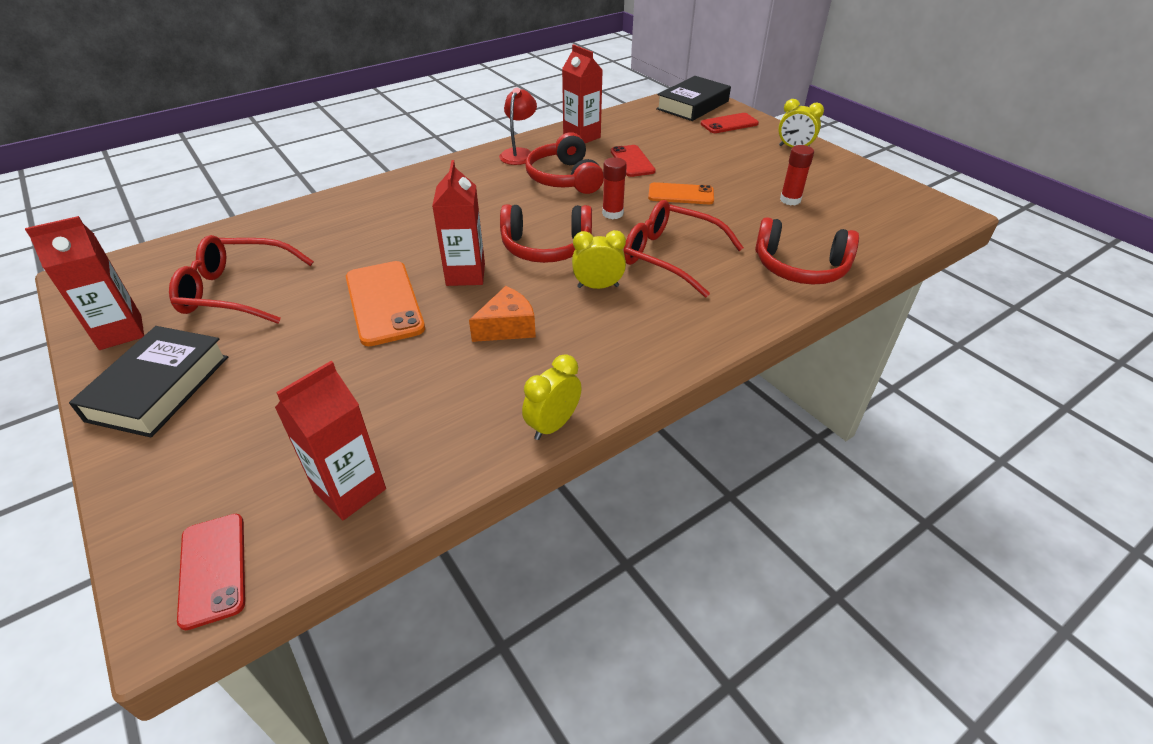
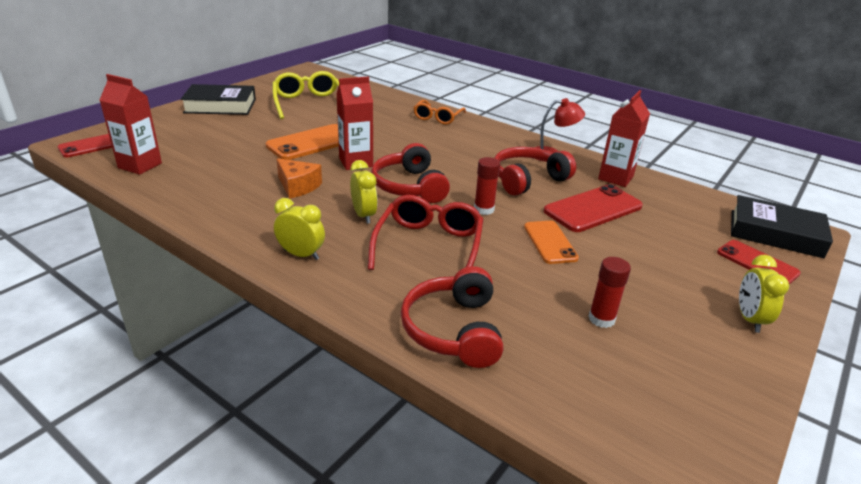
camera: 70 degrees right, 10 degrees down
(121, 332) = (263, 88): red carton -> none
(237, 291) = (308, 103): red glasses -> yellow glasses
(377, 197) = (437, 117): none -> orange glasses
(553, 425) = (193, 217): yellow clock -> yellow clock (301, 255)
(632, 161) = (593, 209): red phone -> red phone, size x1.54

